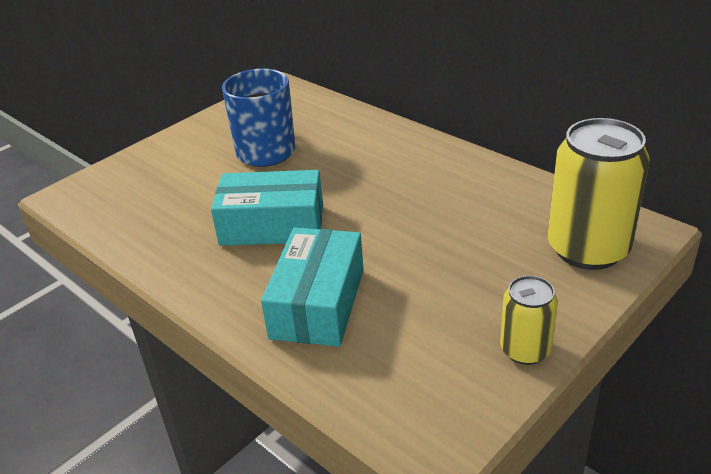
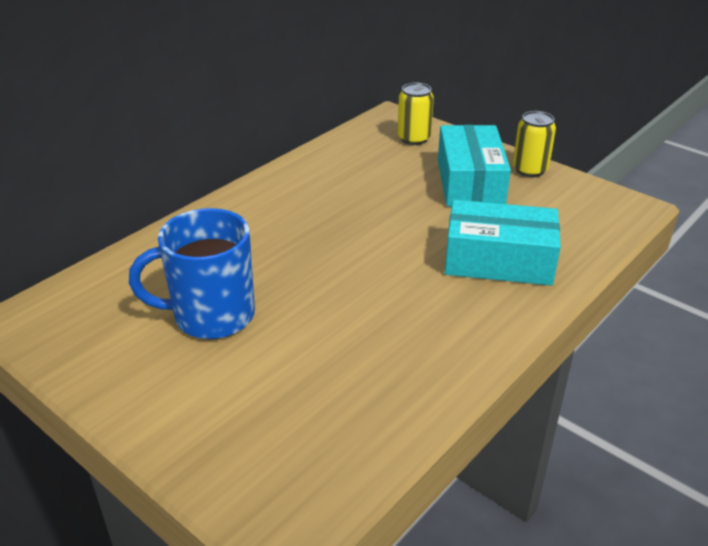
camera: 95 degrees left, 0 degrees up
(272, 225) = (377, 297): turquoise box -> turquoise box (470, 182)
(588, 249) = (414, 138): yellow can -> yellow can, size x0.54

